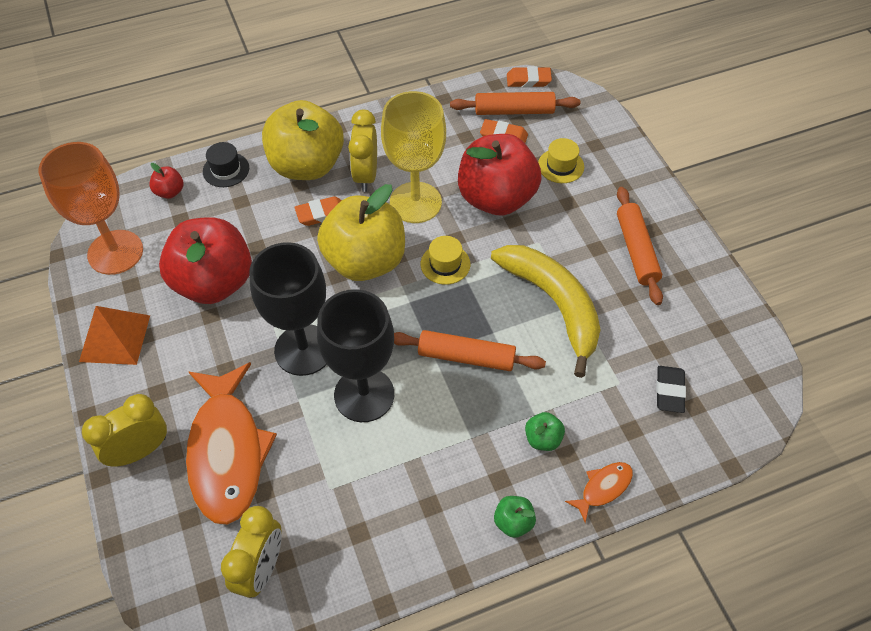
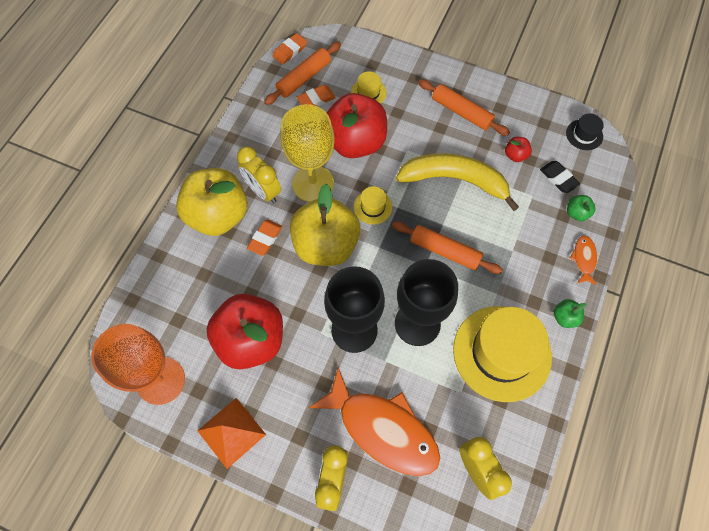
camera: 45 degrees left, 10 degrees up
(170, 192) = (147, 309): red apple -> red apple (515, 155)
(226, 170) = (167, 262): black hat -> black hat (584, 135)
(410, 493) = (502, 353): none -> yellow hat
(466, 357) = (445, 251): orange rolling pin -> orange rolling pin turned 60 degrees clockwise
(543, 439) = (530, 260): green apple -> green apple (576, 213)

